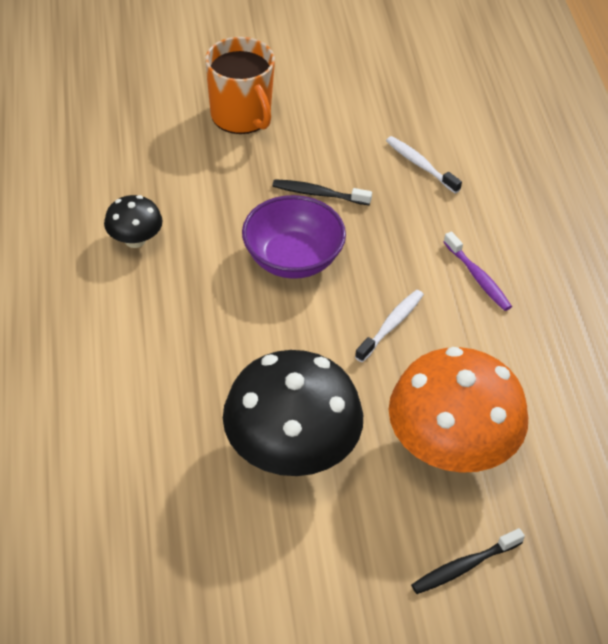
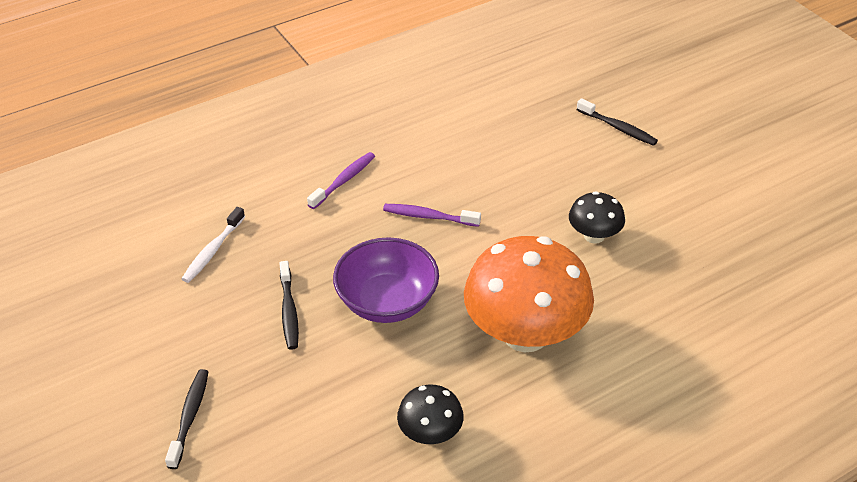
camera: 110 degrees left, 5 degrees down
(241, 116) = (189, 417): orange mug -> black toothbrush
(291, 452) = (594, 236): black mushroom -> black mushroom, size x0.48
(391, 325) = (428, 216): white toothbrush -> purple toothbrush
(450, 448) = (528, 155): orange mushroom -> orange mushroom (525, 334)

